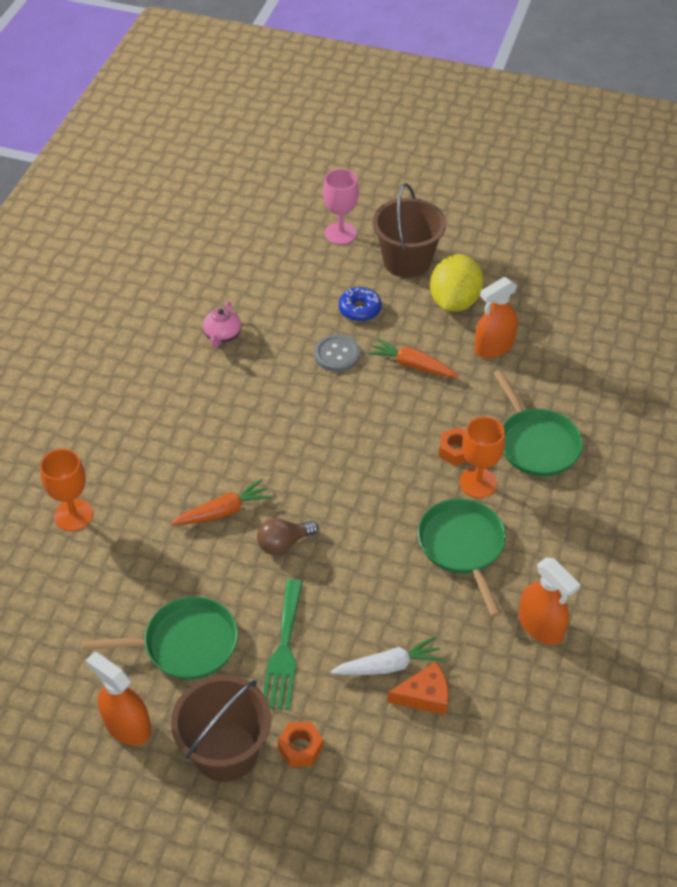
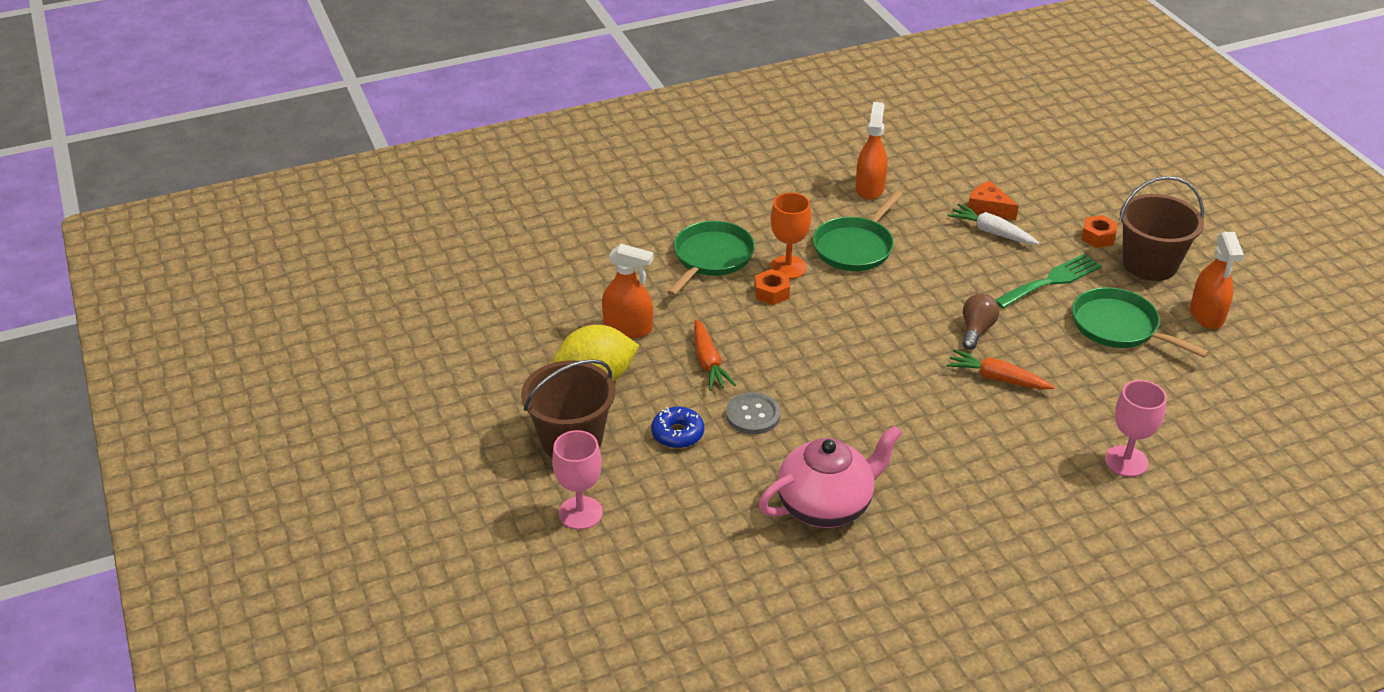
camera: 130 degrees left, 10 degrees down
(73, 515) = (1126, 461): orange goblet -> pink goblet
(222, 336) = (826, 506): pink teapot -> pink teapot, size x1.98
(284, 543) = (976, 330): brown light bulb -> brown light bulb turned 90 degrees counterclockwise

